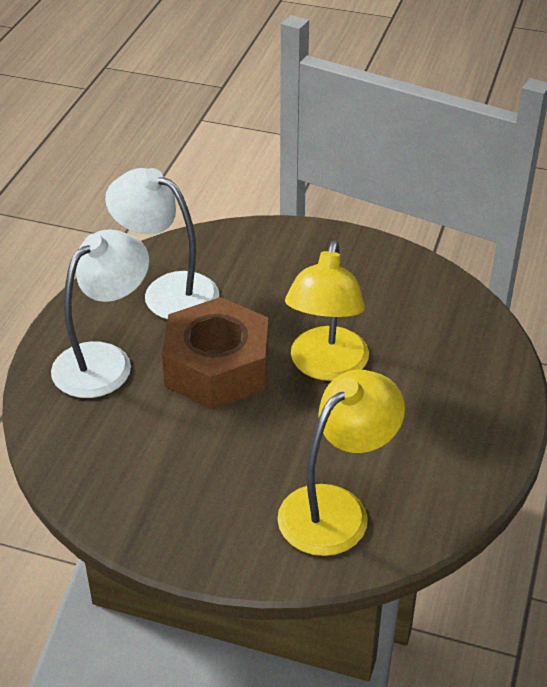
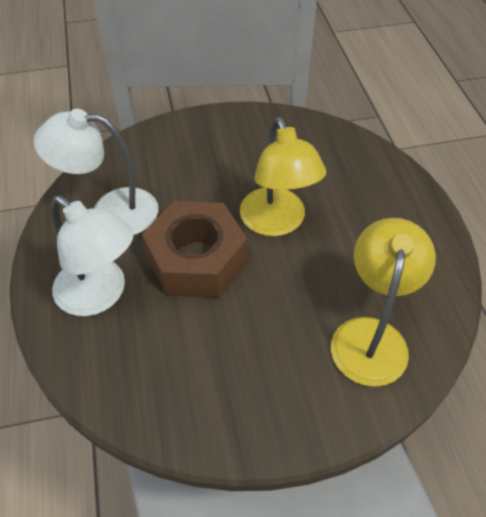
camera: 30 degrees left, 10 degrees up
(104, 360) = (100, 295): white lamp -> white lamp turned 120 degrees clockwise

